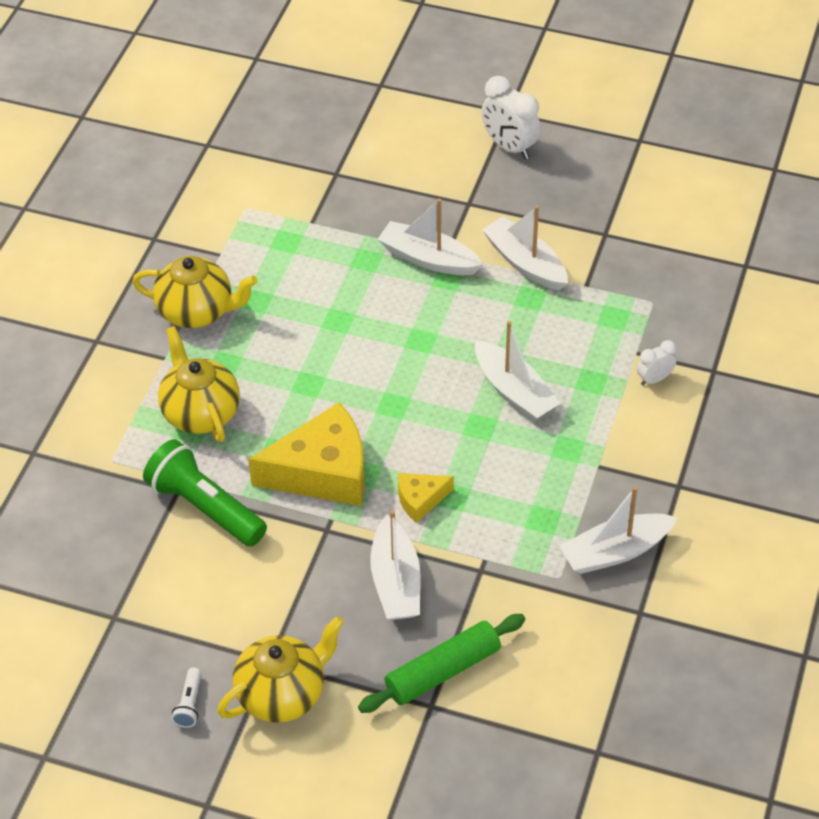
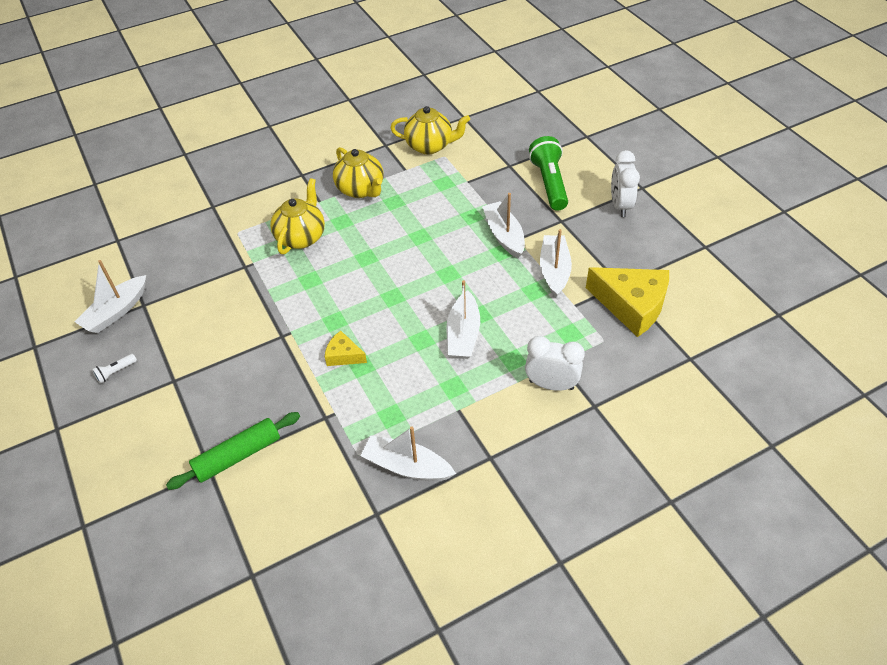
camera: 45 degrees right, 0 degrees up
(204, 507) = (245, 283): green flashlight -> green flashlight (549, 183)
(282, 694) = (156, 402): yellow teapot -> yellow teapot (430, 146)
(322, 472) = (317, 305): yellow cheese -> yellow cheese (631, 306)
(395, 581) = (278, 388): white boat -> white boat (116, 312)
(443, 671) = (238, 456): green rolling pin -> green rolling pin turned 45 degrees counterclockwise
(654, 379) = (551, 385): white clock -> white clock, size x1.77

